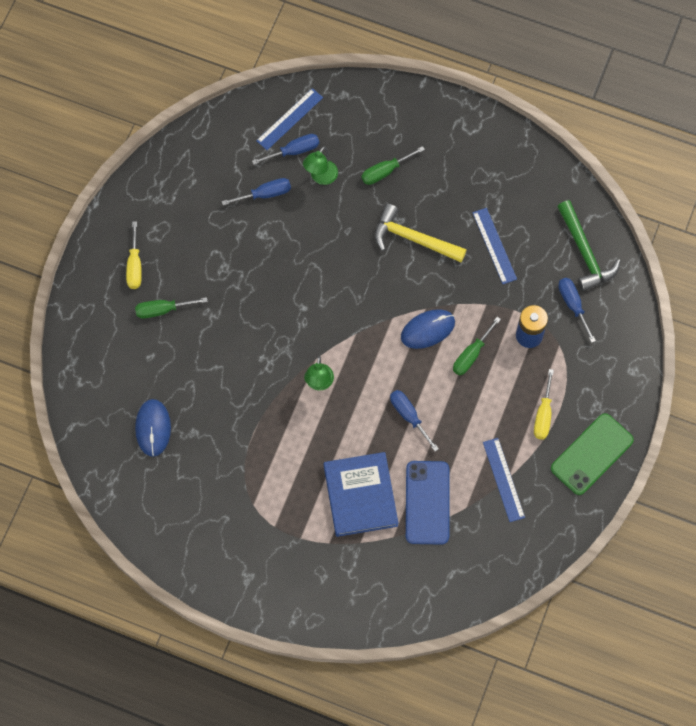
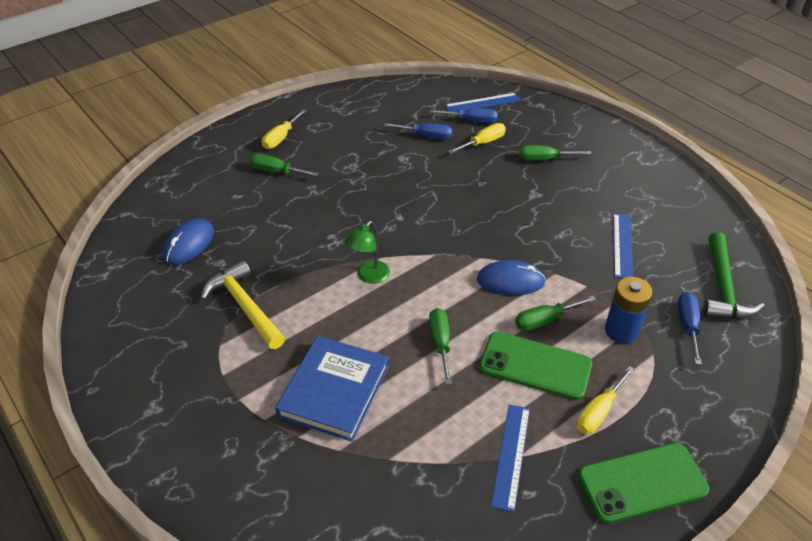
camera: 30 degrees right, 25 degrees down
(321, 177) = (483, 143): green lamp -> yellow screwdriver
(409, 416) = (440, 343): blue screwdriver -> green screwdriver
(413, 239) = (541, 210): yellow hammer -> yellow hammer (245, 306)
(427, 502) = (403, 434): blue phone -> none
(484, 399) = (535, 365): none -> green phone

